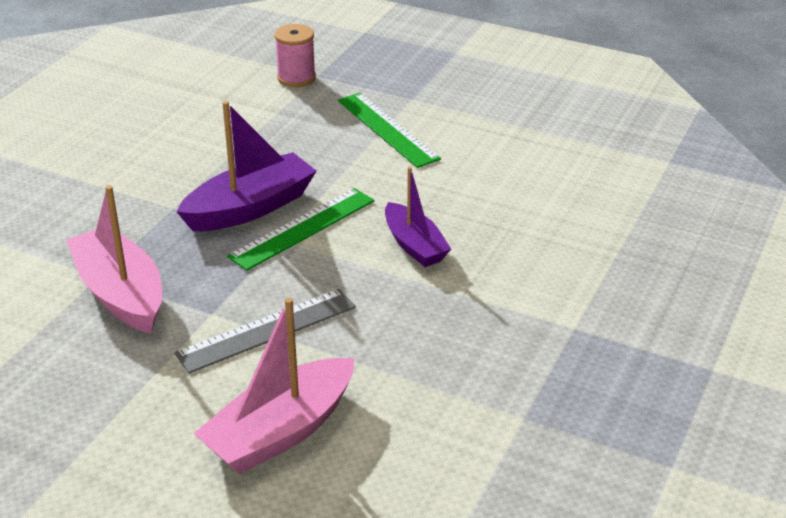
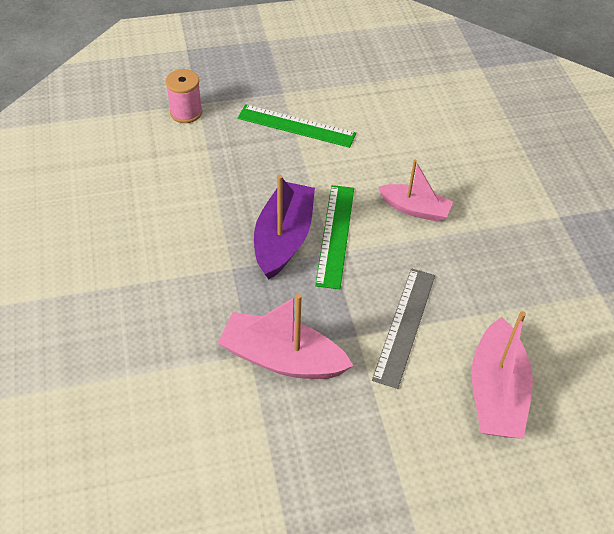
camera: 40 degrees left, 15 degrees up
(414, 245) = (415, 209): purple boat -> pink boat

